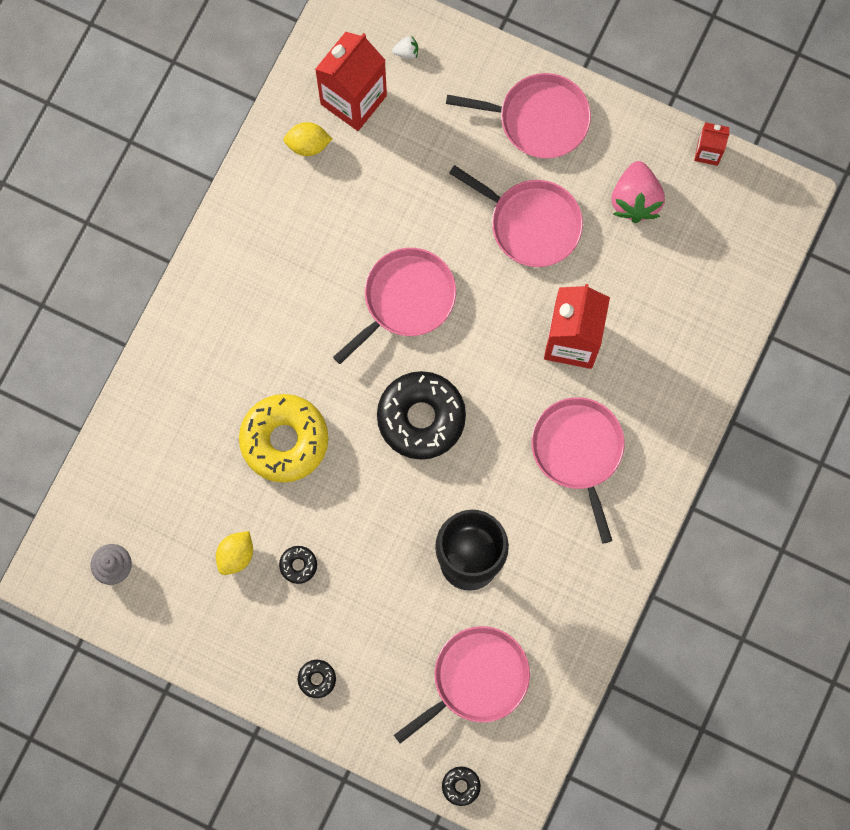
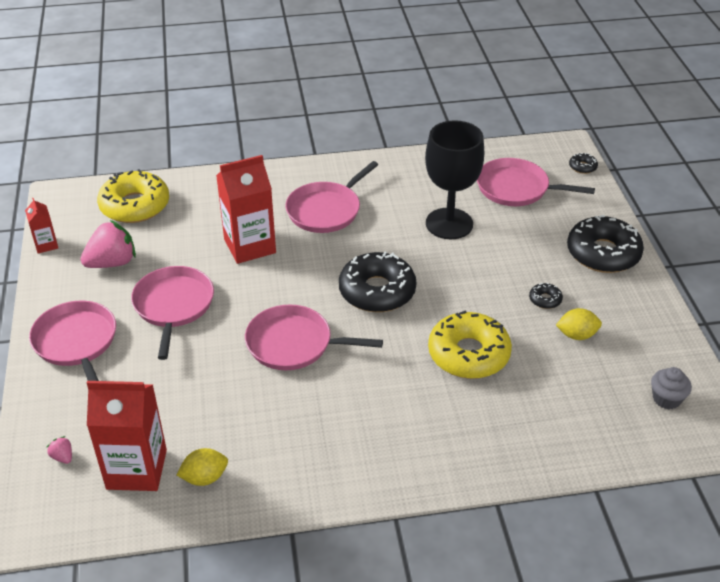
camera: 125 degrees left, 35 degrees down
(308, 145) = (204, 478): yellow lemon -> yellow lemon turned 75 degrees counterclockwise
(317, 679) = (603, 253): black donut -> black donut, size x2.37
(406, 52) = (63, 457): white strawberry -> pink strawberry
(718, 265) = (135, 206): none -> yellow donut

